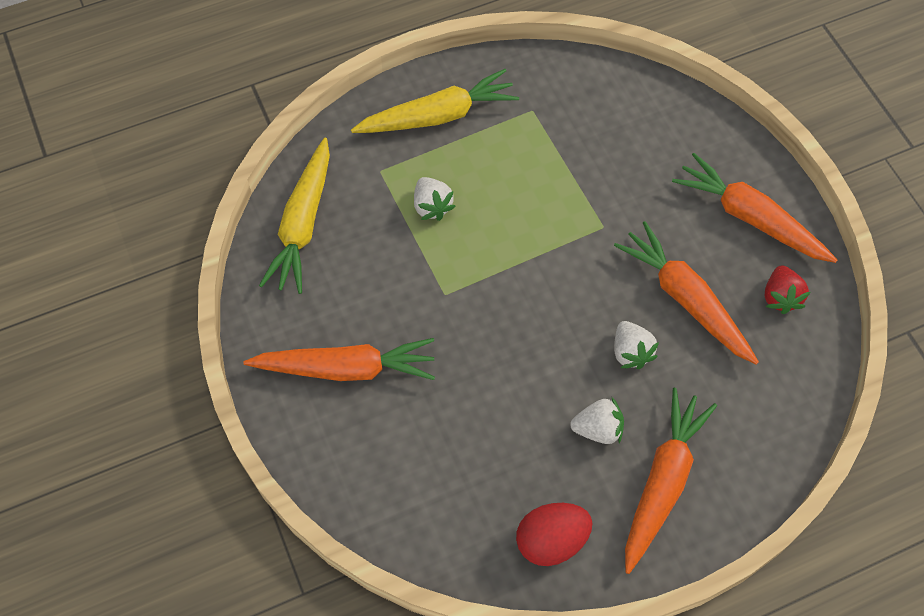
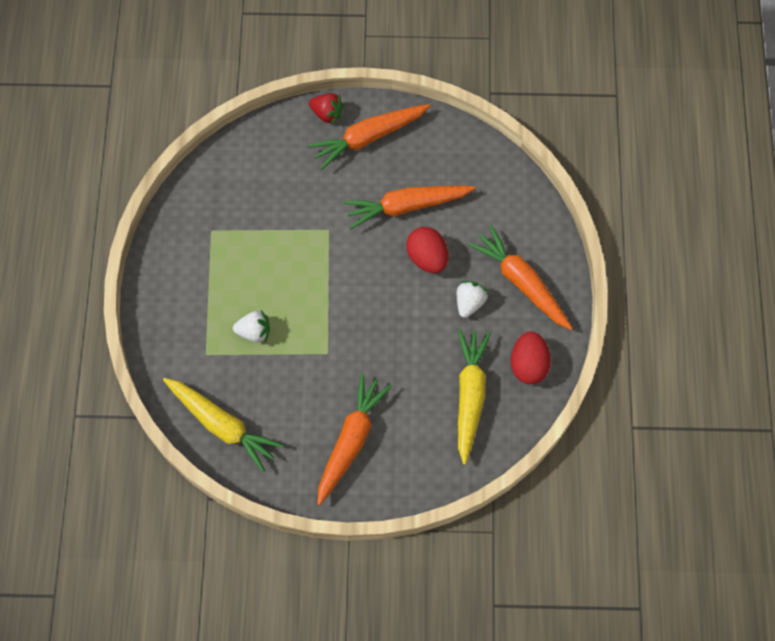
camera: 65 degrees left, 5 degrees up
(438, 116) = (181, 295): yellow carrot -> yellow carrot (470, 396)
(630, 352) = (427, 258): white strawberry -> red egg
(780, 297) = (433, 151): red strawberry -> red strawberry (327, 113)

